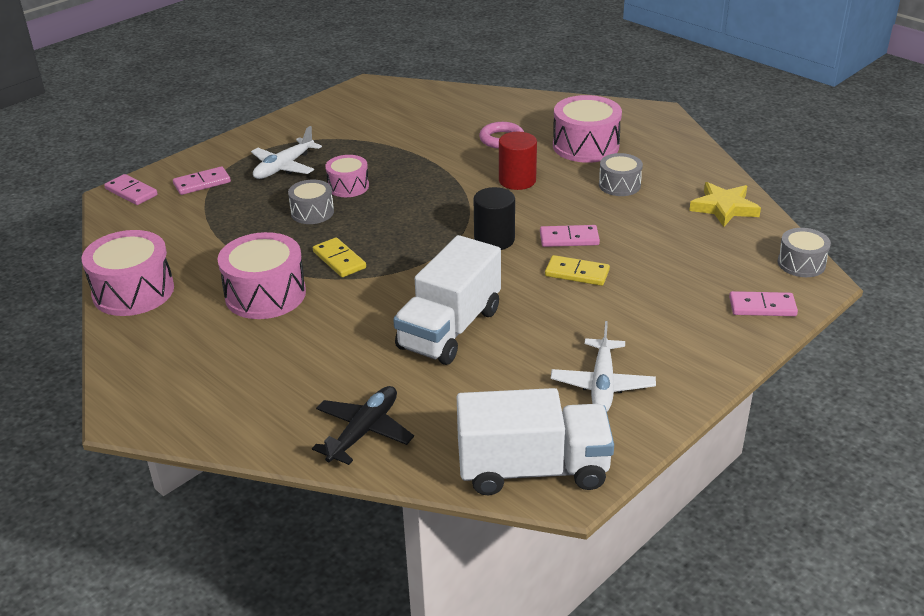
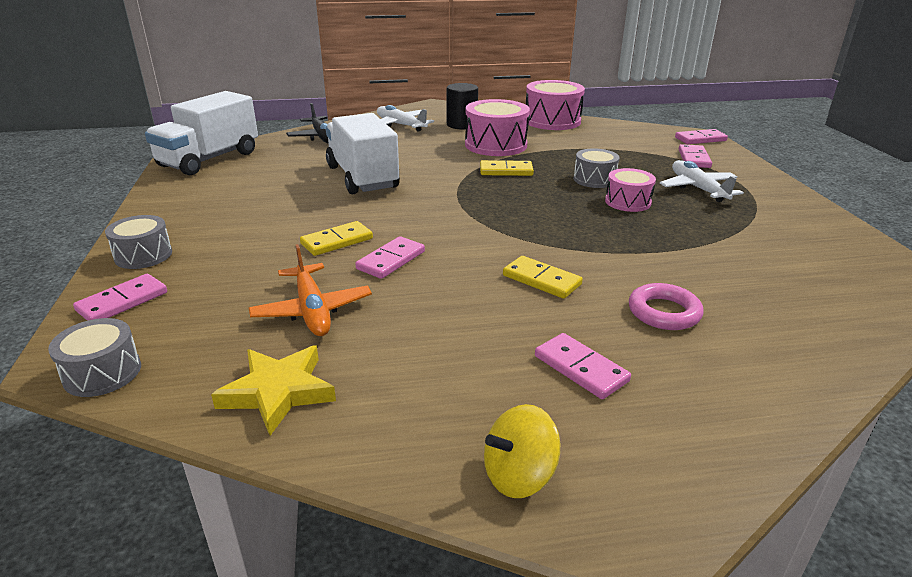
camera: 125 degrees right, 5 degrees down
(494, 240) = (445, 228): black cylinder -> black cylinder (462, 125)
(517, 180) = (541, 280): red cylinder -> yellow domino
(585, 146) = (581, 368): pink drum -> pink domino
(602, 384) = (215, 198): white plane -> white plane (401, 125)
(619, 185) = (444, 340): grey drum -> grey drum (143, 255)
(659, 235) = (312, 310): none -> orange plane
(671, 138) = (518, 475): none -> yellow spinning top

